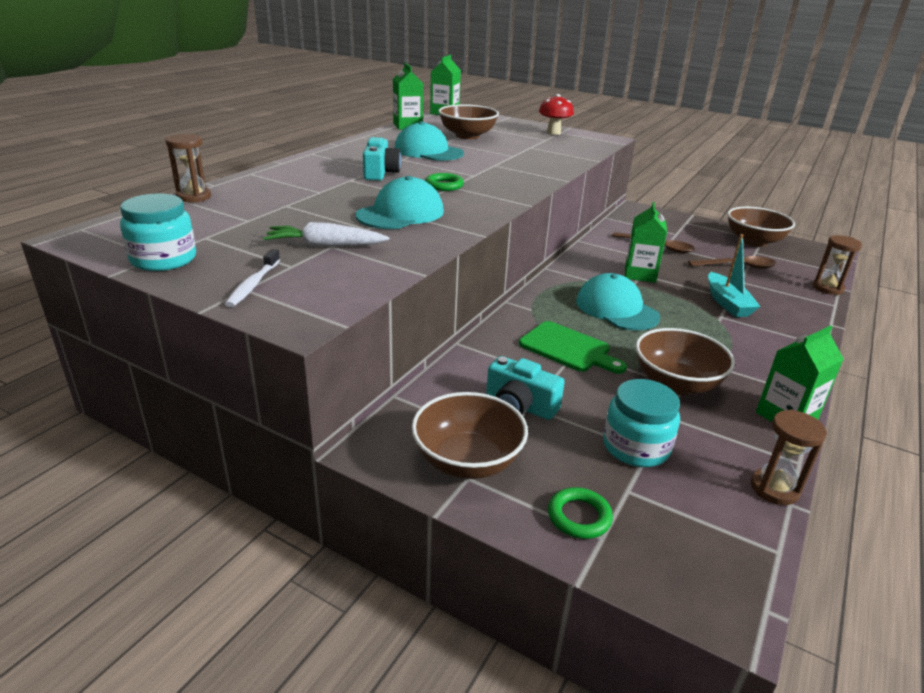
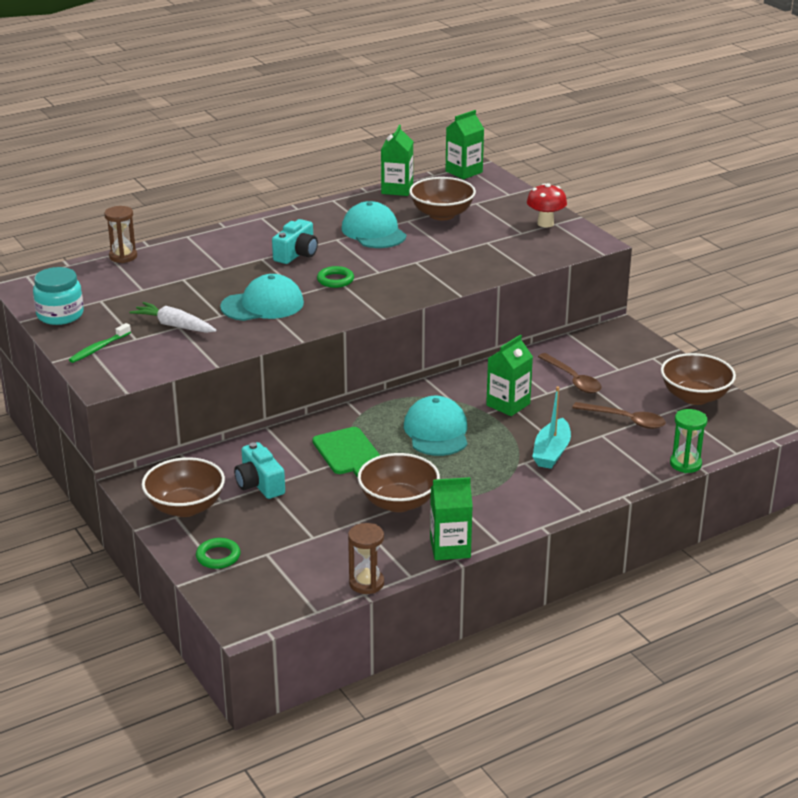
camera: 30 degrees right, 0 degrees up
(253, 285) = (98, 348): white toothbrush -> green toothbrush
(636, 447) = (306, 532): turquoise jar -> none
(827, 288) = (685, 464): brown hourglass -> green hourglass

